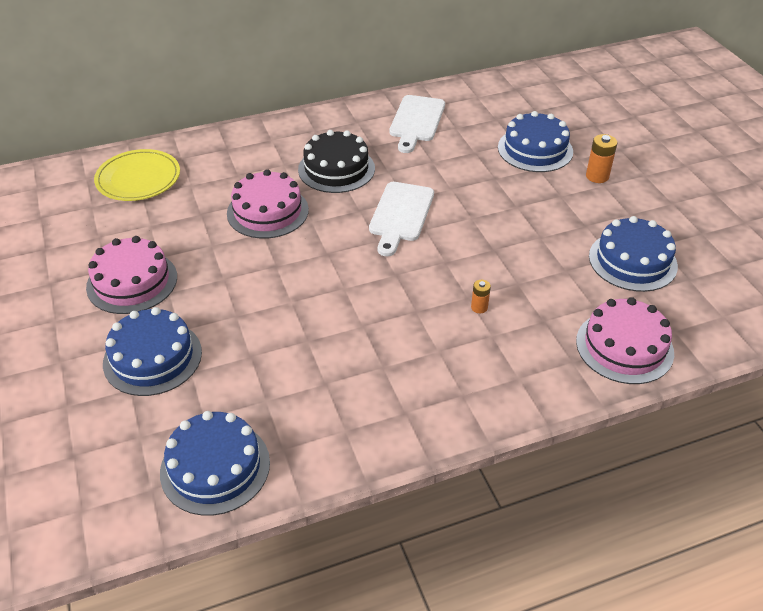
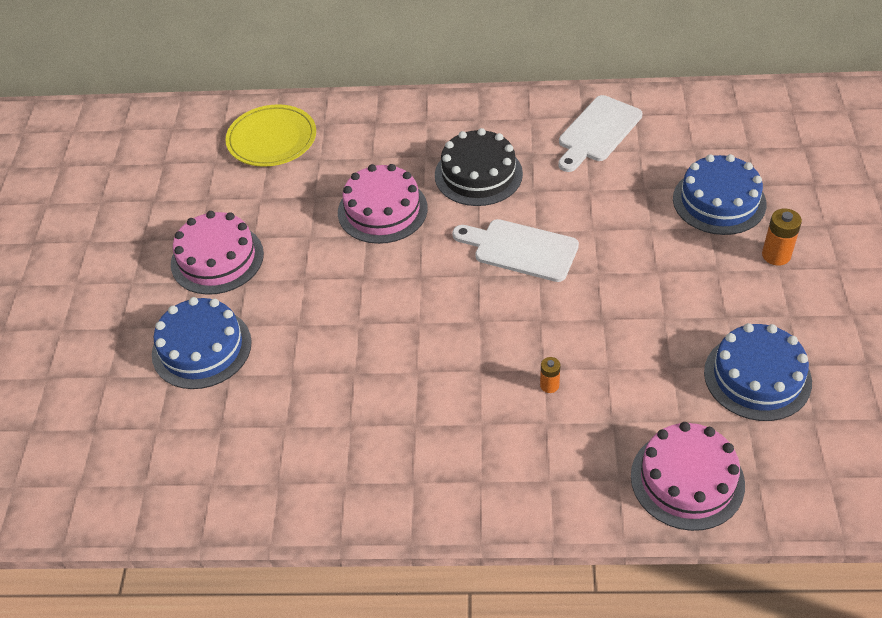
camera: 25 degrees right, 5 degrees up
(215, 467) = (209, 481): blue cake -> none
(400, 215) = (520, 249): white cutting board -> white cutting board turned 75 degrees clockwise

